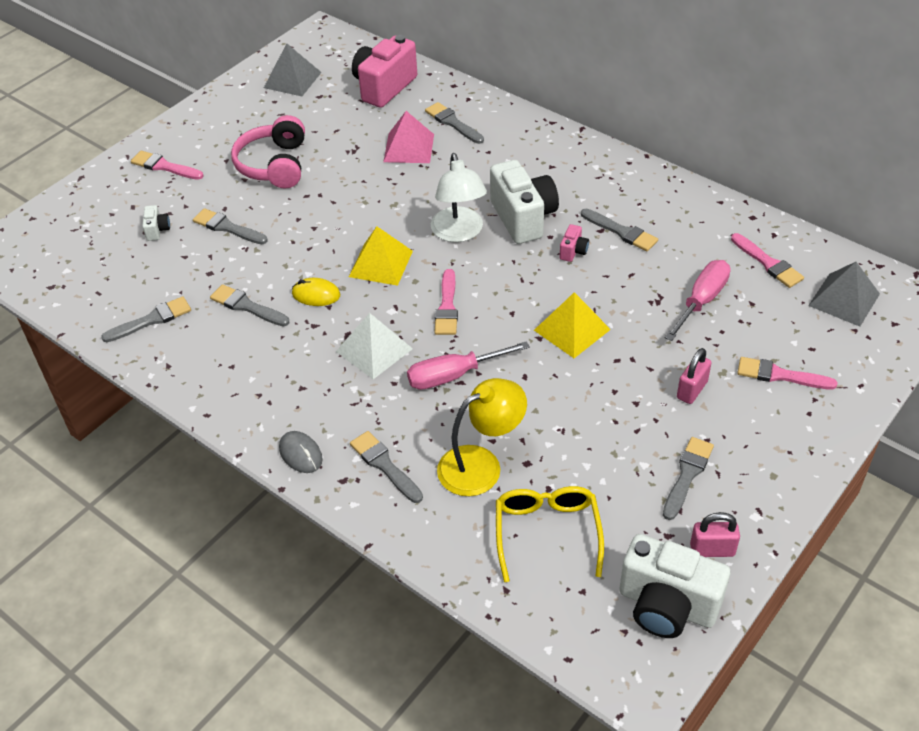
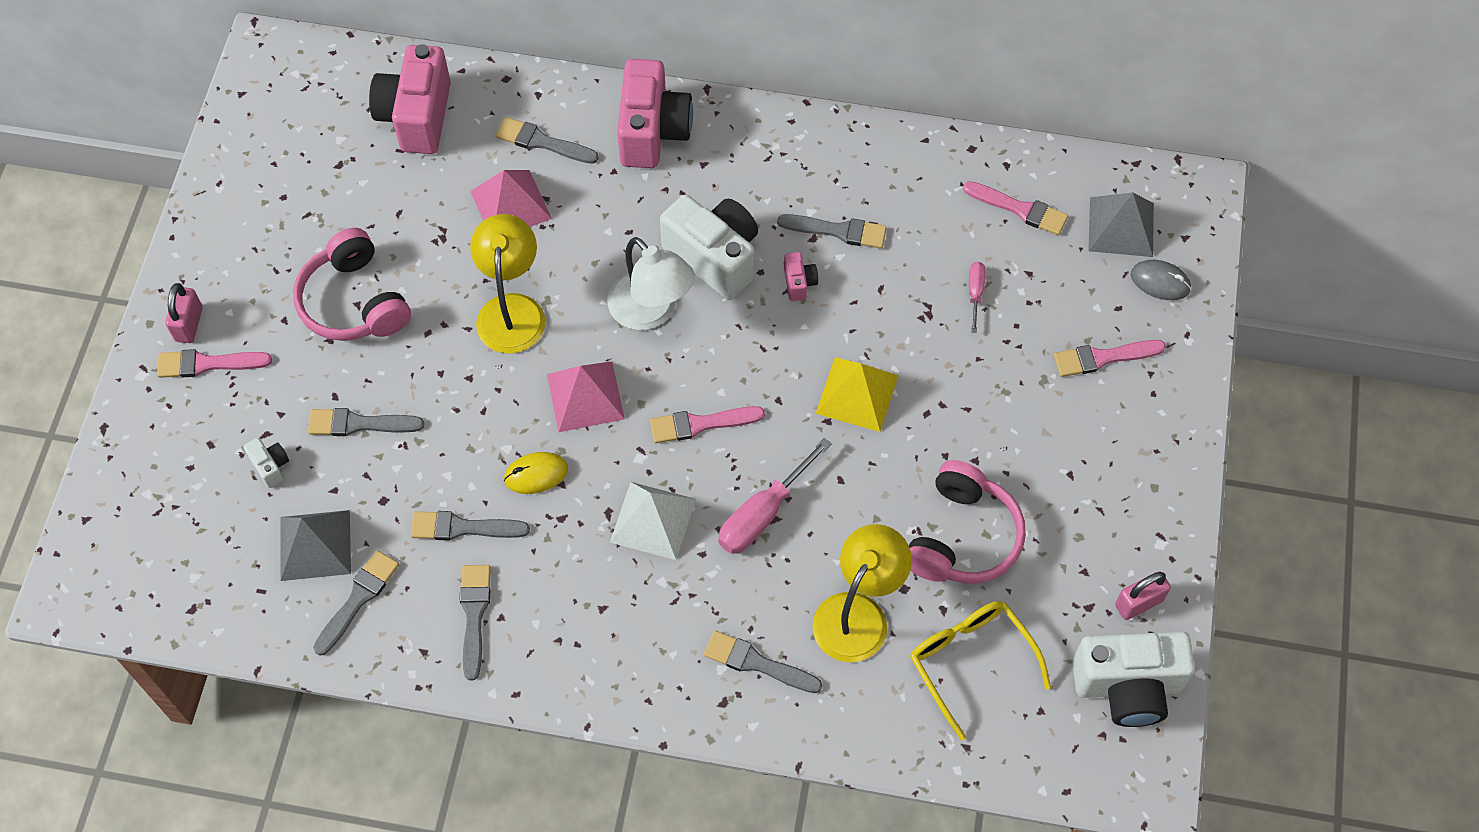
camera: 30 degrees left, 15 degrees up
(292, 80) = (284, 151): grey pyramid -> grey pyramid (315, 545)
(301, 454) = (656, 693): grey mouse -> grey mouse (1160, 282)
(368, 201) = (511, 310): none -> yellow lamp
(381, 263) = (585, 396): yellow pyramid -> pink pyramid
(447, 307) = (700, 424): pink brush -> pink brush turned 105 degrees clockwise
(529, 139) = (652, 132): none -> pink camera
(594, 448) = (962, 537): none -> pink headphones
(687, 475) = (1071, 526): grey brush -> grey brush (474, 615)
(692, 390) = (1024, 418): pink padlock -> pink padlock (189, 324)
(701, 301) = (975, 293): pink screwdriver -> pink screwdriver, size x0.54

